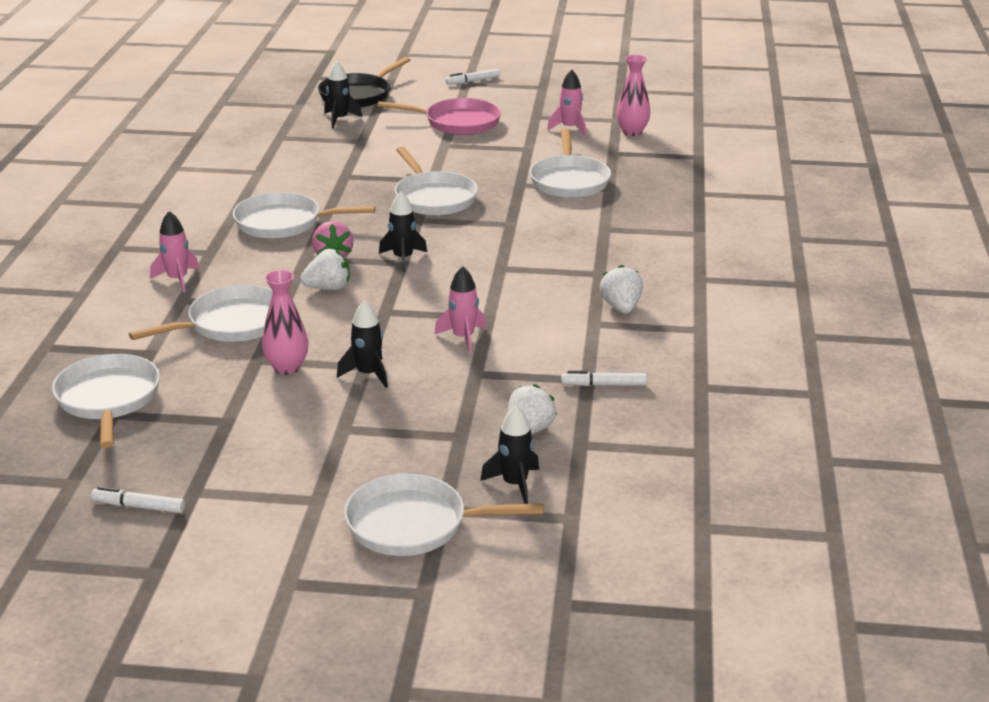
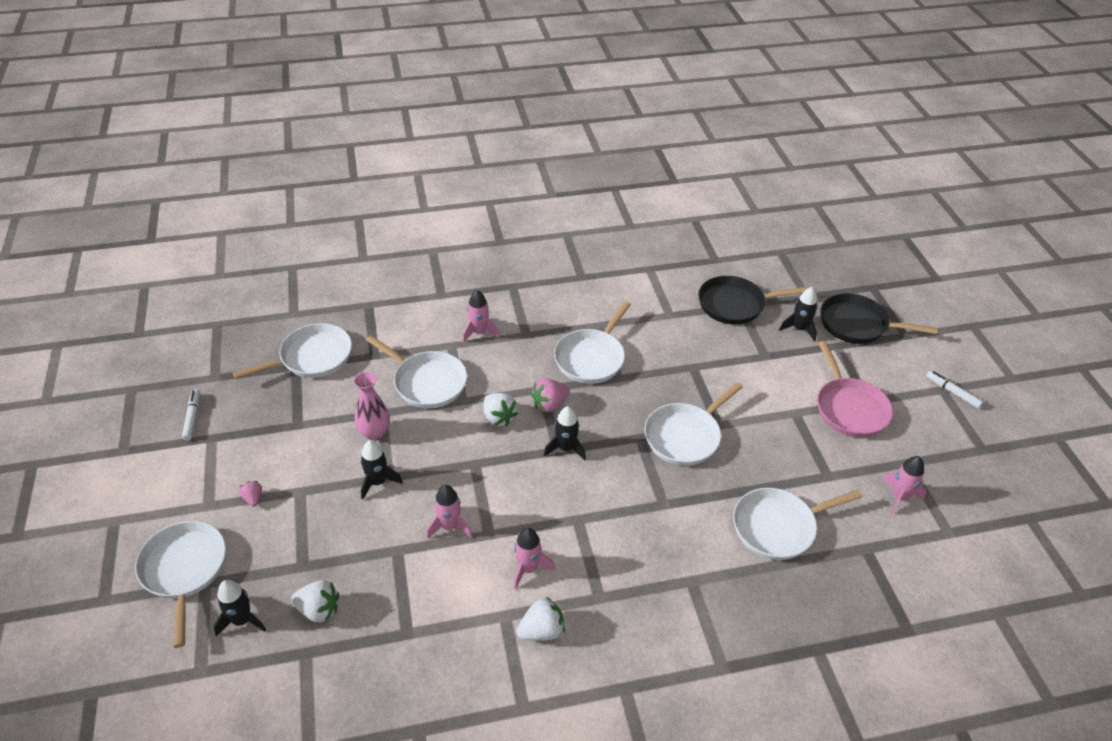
camera: 70 degrees right, 15 degrees up
(276, 139) = (735, 304): none -> black pan
(283, 223) = (591, 358): white pan -> white pan turned 135 degrees counterclockwise
(330, 464) = (253, 498): none -> pink strawberry
(545, 303) = (528, 569): none -> pink rocket
(604, 385) = (402, 648): white marker -> none
(632, 132) = (929, 553): pink vase -> none

